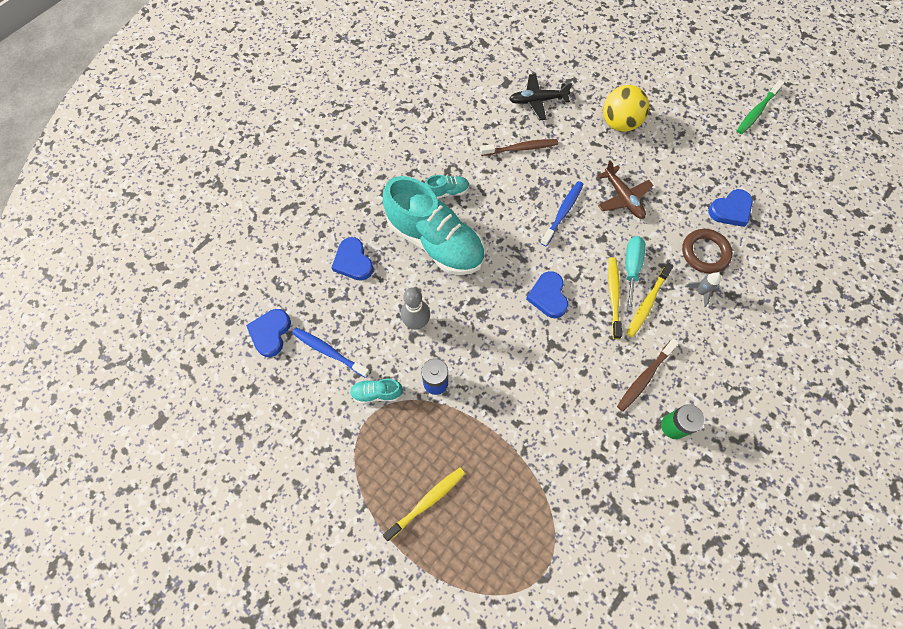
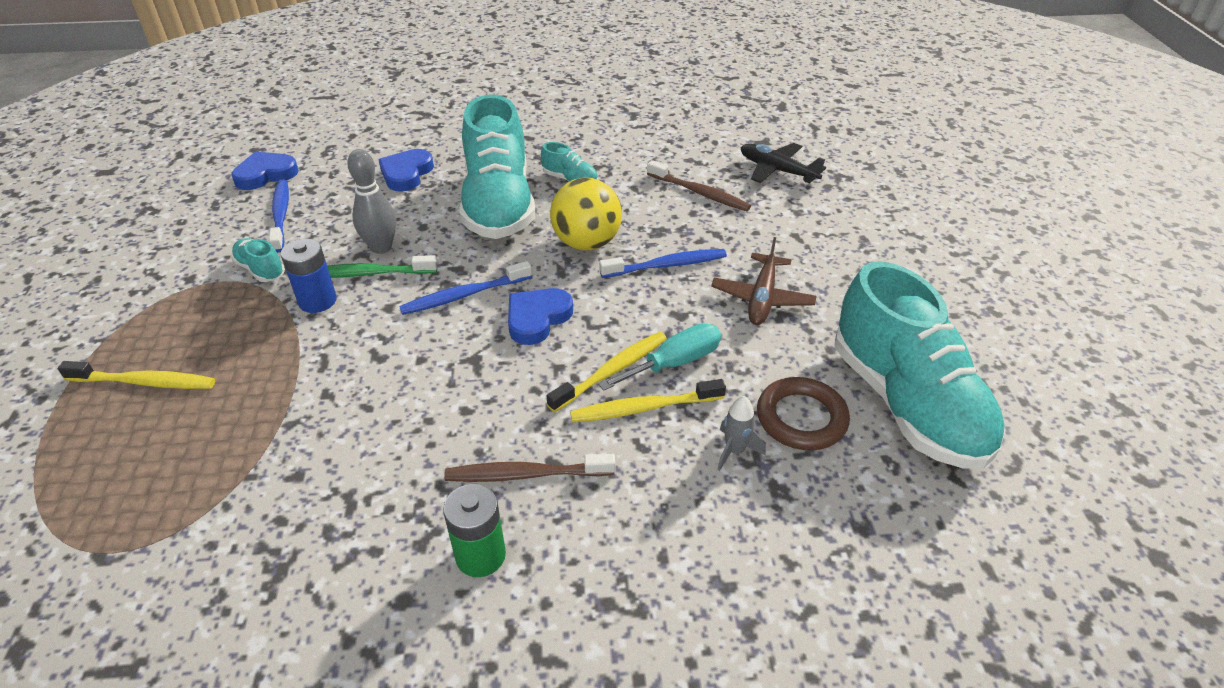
camera: 45 degrees right, 25 degrees down
(499, 314) = (464, 295): none -> blue toothbrush
(619, 123) = (856, 237): yellow ball -> yellow ball (586, 243)
(730, 210) = (906, 403): blue heart -> turquoise shoe
(757, 111) = (1095, 336): green toothbrush -> green toothbrush (368, 274)

